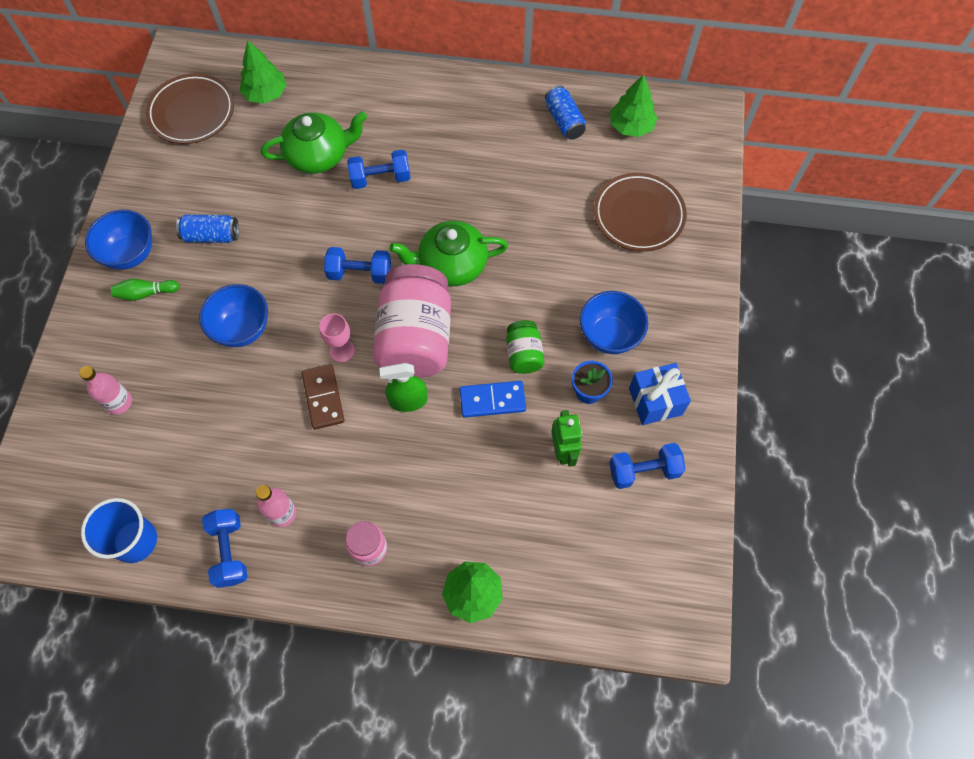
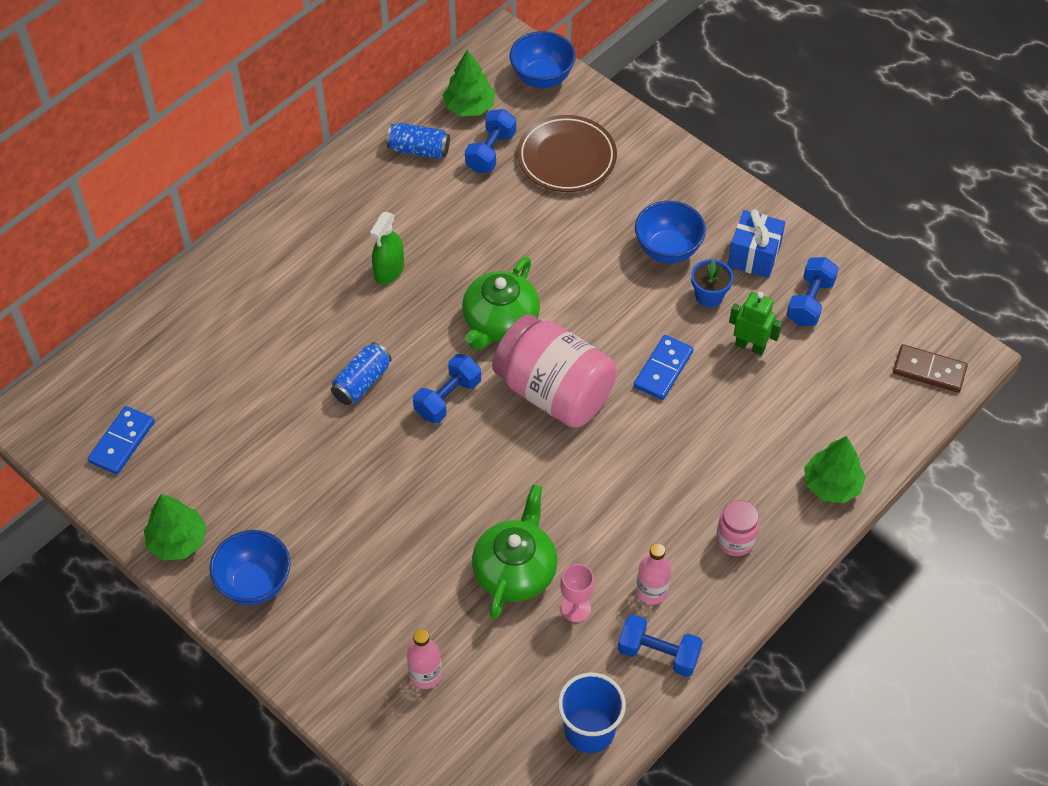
camera: 55 degrees left, 10 degrees down
(146, 293) = (315, 591): green bowling pin -> none
(192, 112) = (122, 442): brown plate -> blue domino
(211, 236) = (296, 500): blue can -> blue can (362, 382)
(242, 329) = (429, 527): blue bowl -> blue bowl (542, 78)
(266, 94) = (160, 365): green tree -> green tree (178, 541)
(319, 155) = (280, 360): green teapot -> green teapot (515, 570)
(323, 397) = (558, 497): brown domino -> brown domino (929, 370)
(342, 351) = (520, 457): pink goblet -> pink goblet (576, 608)
(380, 178) = (354, 324): blue dumbbell -> blue dumbbell (490, 152)
(408, 400) = (613, 432): green spray bottle -> green spray bottle (389, 270)
(524, 354) = (636, 321): green jar -> none

